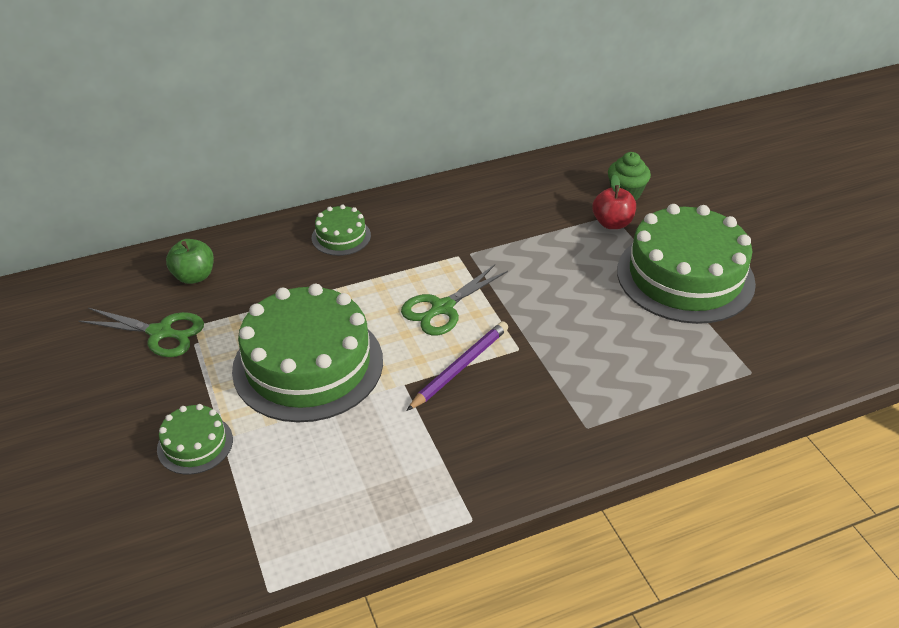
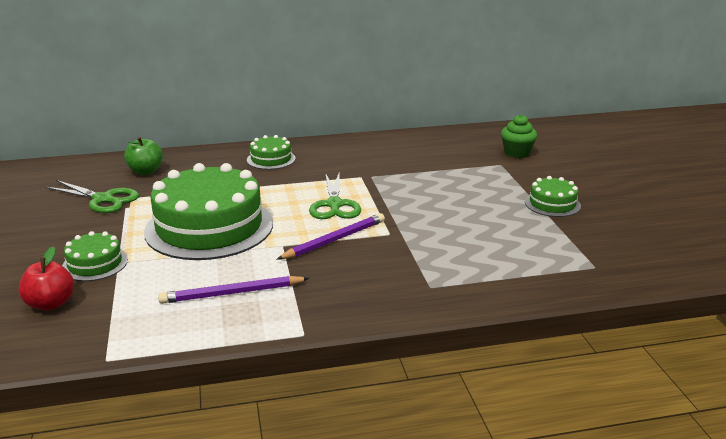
camera: 10 degrees right, 15 degrees down
(372, 468) = (232, 293): none -> purple pencil
(442, 308) = (334, 205): green scissors -> green scissors turned 60 degrees counterclockwise
(612, 223) = (499, 169): red apple -> red apple (50, 304)
(685, 276) = (552, 204): green cake -> green cake, size x0.46

